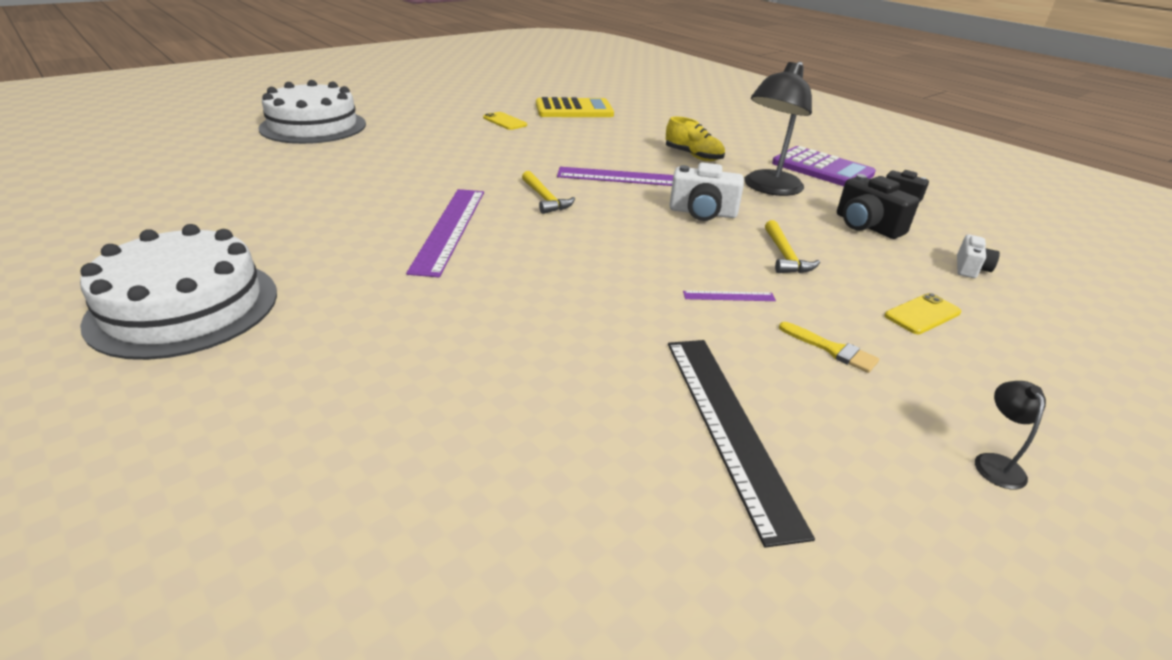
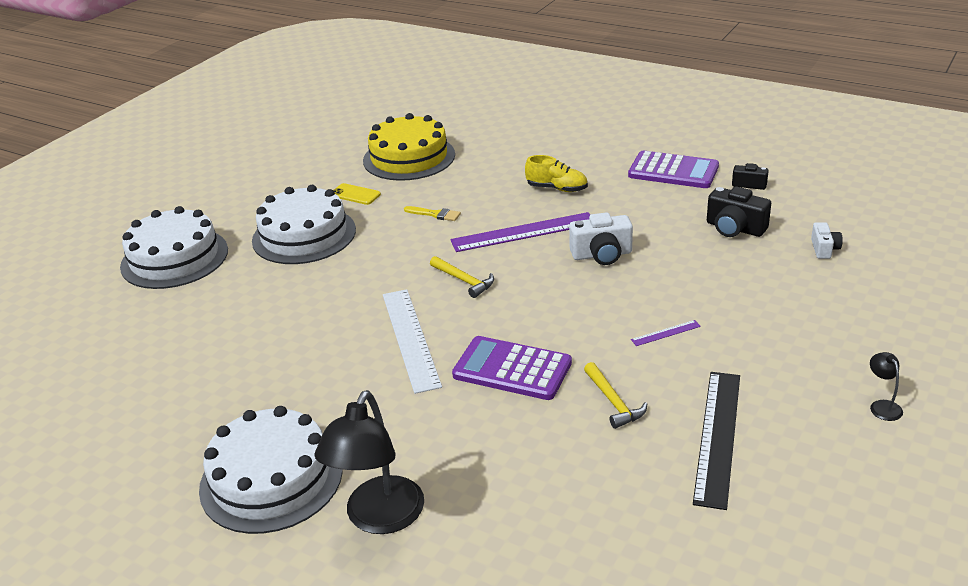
camera: 15 degrees left, 0 degrees up
(434, 136) = (304, 235): none -> white cake
(449, 229) = (410, 338): purple ruler -> white ruler
(528, 282) = (512, 369): none -> purple calculator
(574, 110) = (409, 157): yellow calculator -> yellow cake
(729, 426) = (718, 436): black ruler -> black ruler turned 45 degrees clockwise
(768, 188) = (640, 209): black lamp -> black lamp (379, 518)
(785, 256) = (687, 280): yellow hammer -> yellow hammer (613, 402)
(832, 349) = (756, 356): yellow brush -> yellow brush (435, 214)
(922, 314) = (804, 304): yellow phone -> none

